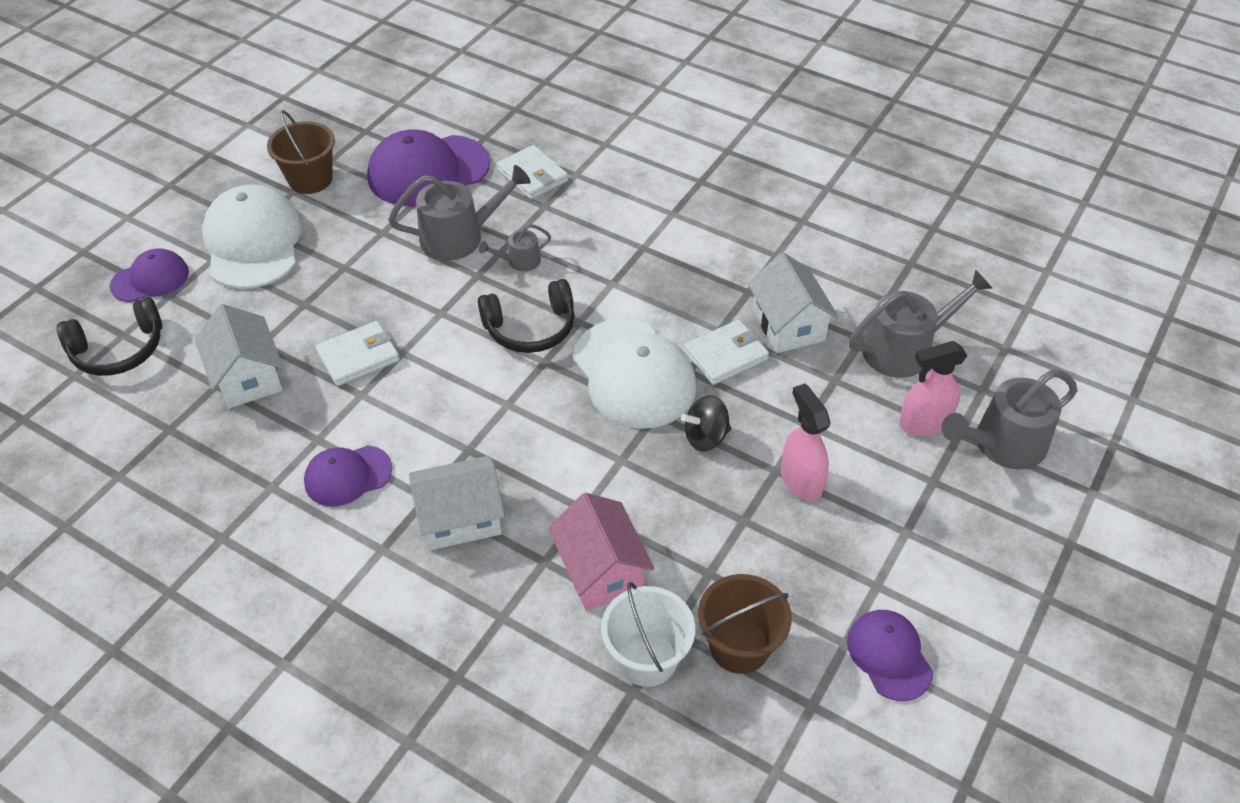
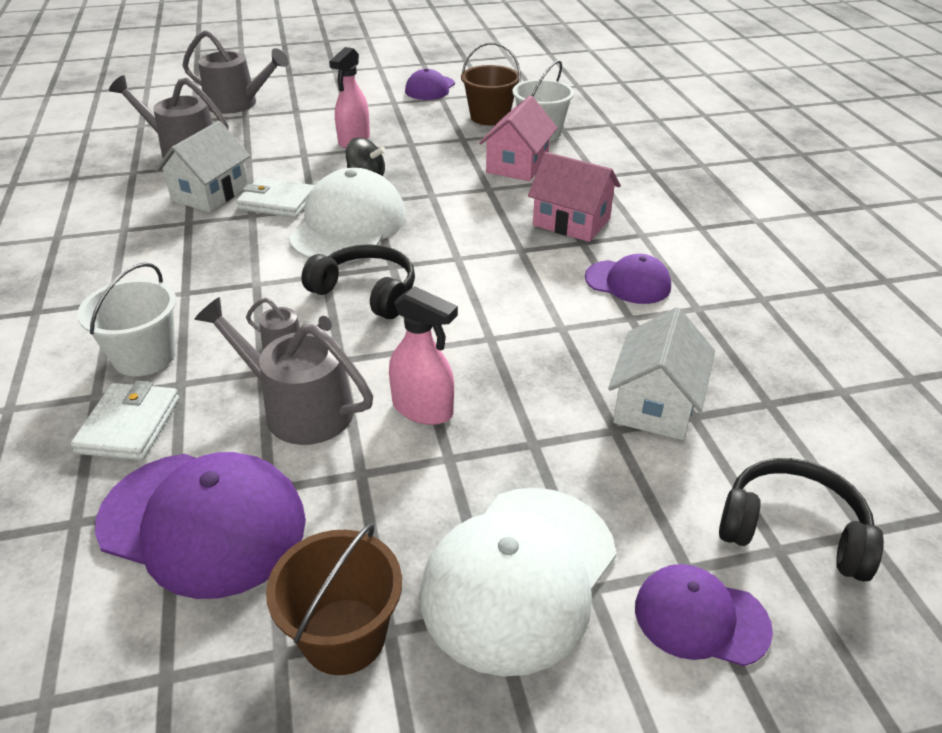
camera: 135 degrees left, 10 degrees down
(358, 356) = (532, 358): white wallet -> none
(460, 518) = (571, 222): white house -> pink house
(590, 203) = (144, 356): none -> white bucket
(923, 423) = (250, 126): pink spray bottle -> pink spray bottle (423, 409)

